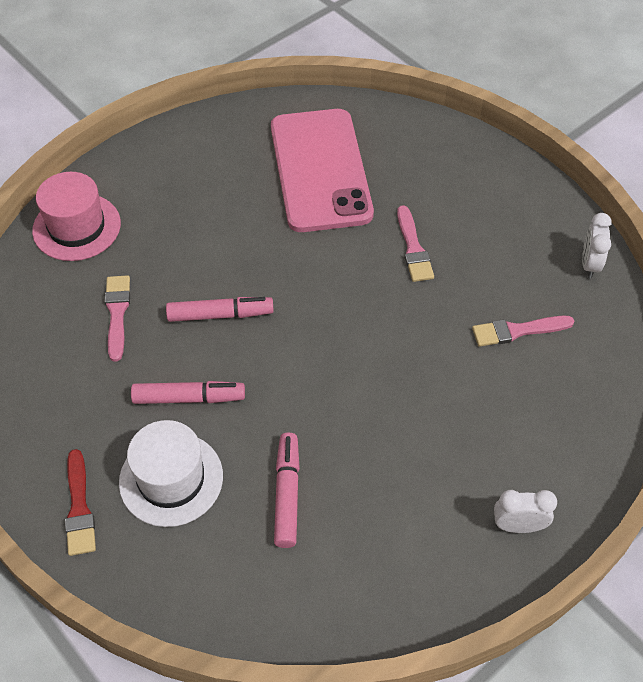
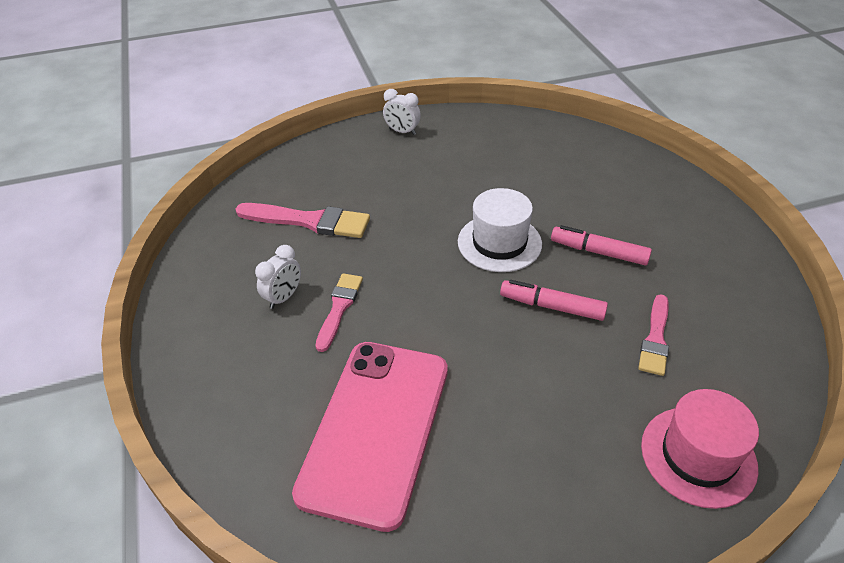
camera: 155 degrees left, 10 degrees down
(79, 507) = (698, 210): red brush -> none
(171, 479) = (624, 208): white hat -> white hat (499, 243)
(287, 494) = (541, 180): pink marker -> none
(518, 331) = (308, 221): pink brush -> pink brush, size x1.56
(589, 264) = (205, 248): white clock -> white clock (283, 297)

